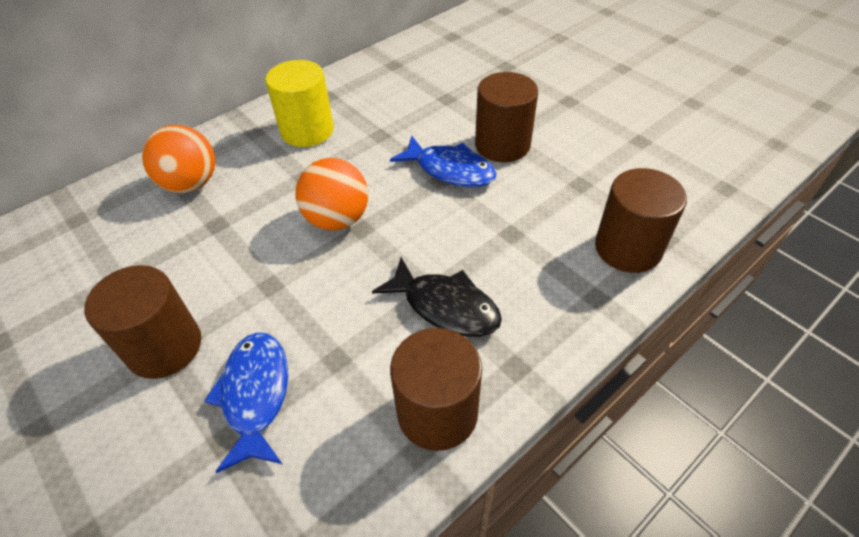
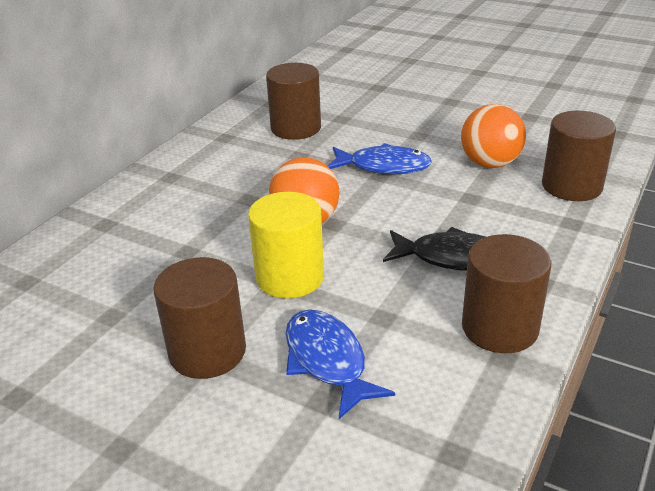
camera: 20 degrees left, 15 degrees down
(191, 184) = (134, 228): orange ball -> orange ball (490, 163)
(307, 130) = (224, 165): yellow cylinder -> yellow cylinder (290, 277)
(502, 145) = (416, 141): brown cylinder -> brown cylinder (296, 128)

